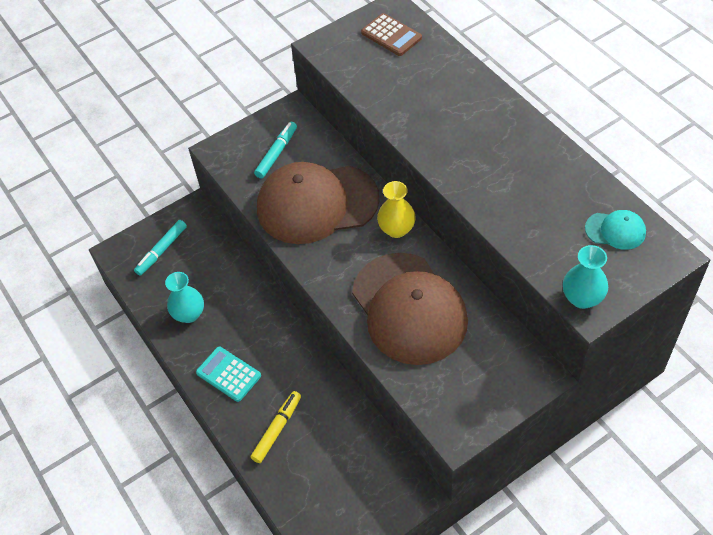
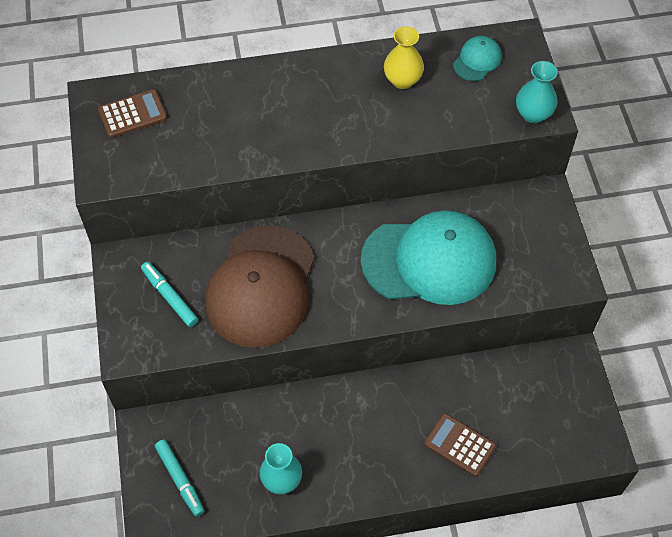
camera: 70 degrees left, 5 degrees up
(228, 374) = (376, 466): turquoise calculator -> none
(277, 429) = (459, 445): yellow marker -> brown calculator
(396, 229) = (333, 233): yellow vase -> yellow vase (402, 80)
(409, 308) = (429, 261): brown cap -> turquoise cap

